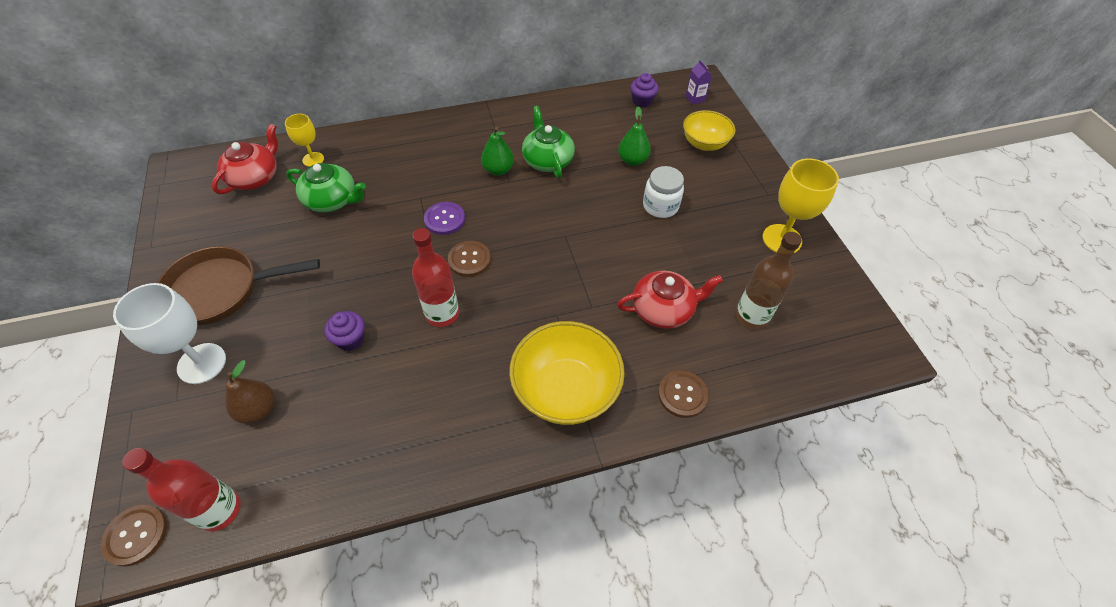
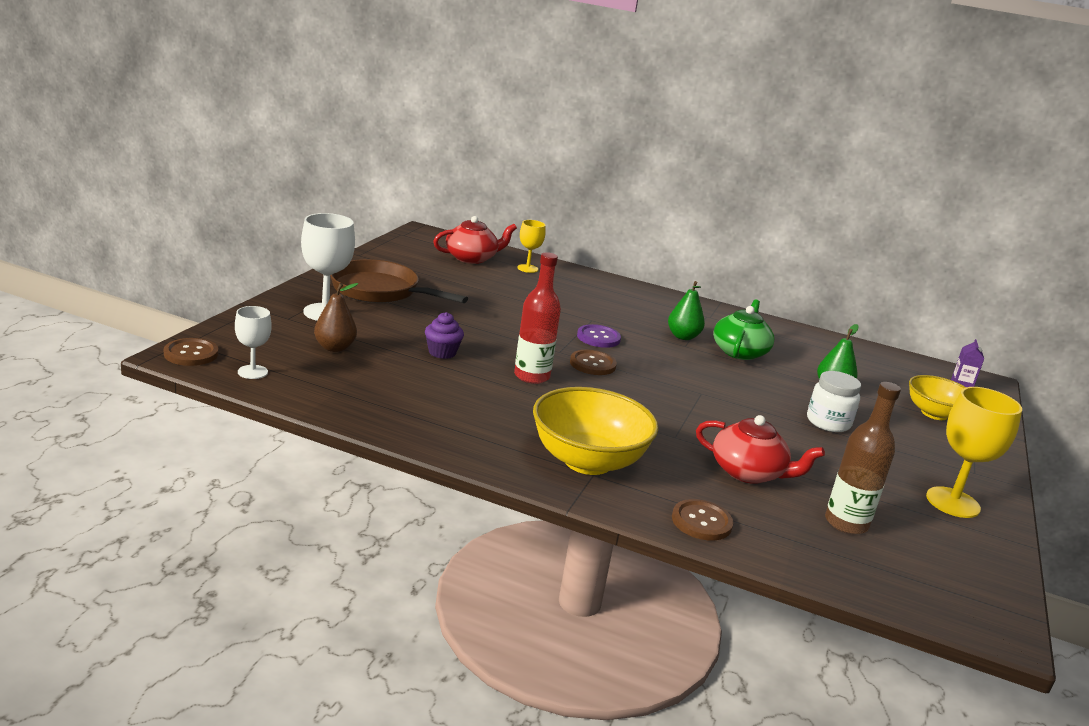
camera: 35 degrees right, 30 degrees down
(220, 510) = (252, 372): red bottle -> white goblet
(332, 200) = (516, 291): green teapot -> none
(642, 101) = (892, 364): purple cupcake -> none

